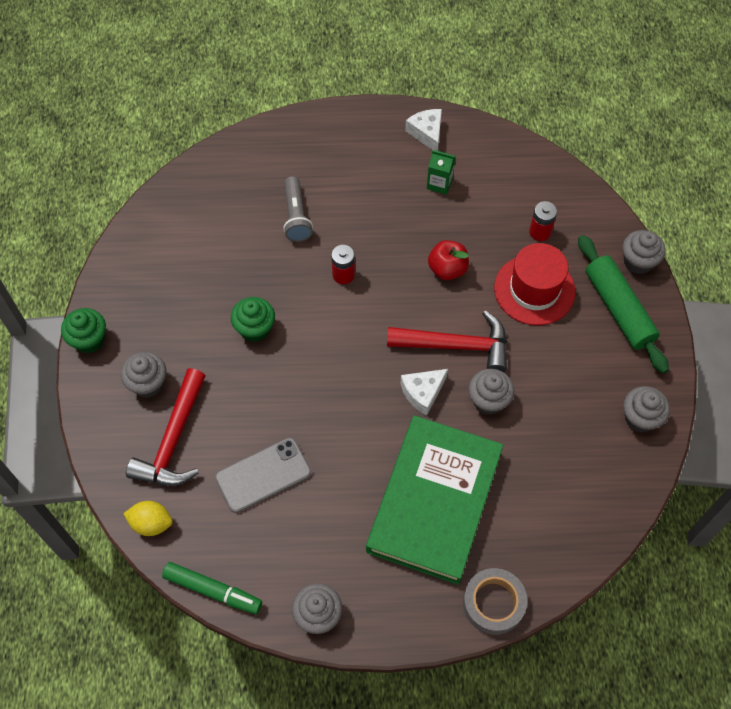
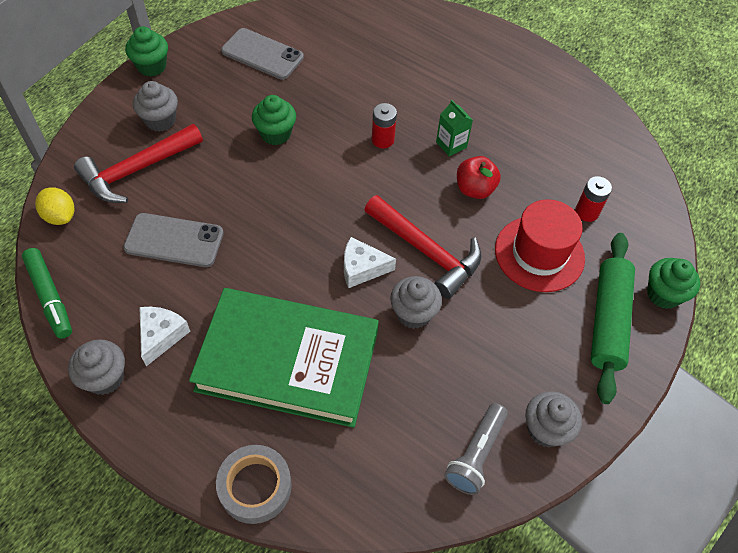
camera: 35 degrees right, 5 degrees down
(174, 263) = (262, 54): none -> grey phone
(296, 216) = (385, 78): grey flashlight -> grey flashlight (475, 454)
(427, 133) = (551, 82): white cheese -> white cheese (161, 336)
(434, 501) = (288, 361): green book -> green book turned 45 degrees clockwise
(439, 183) = (528, 123): green carton -> green carton (451, 145)
(638, 262) = (663, 294): grey cupcake -> green cupcake

